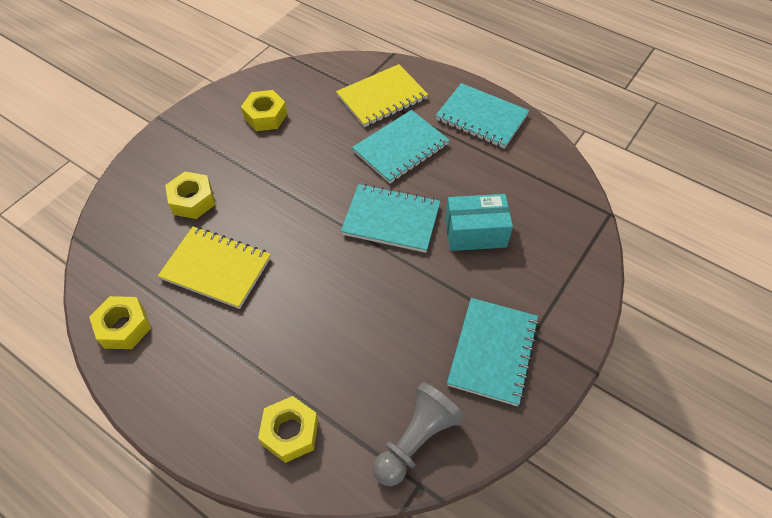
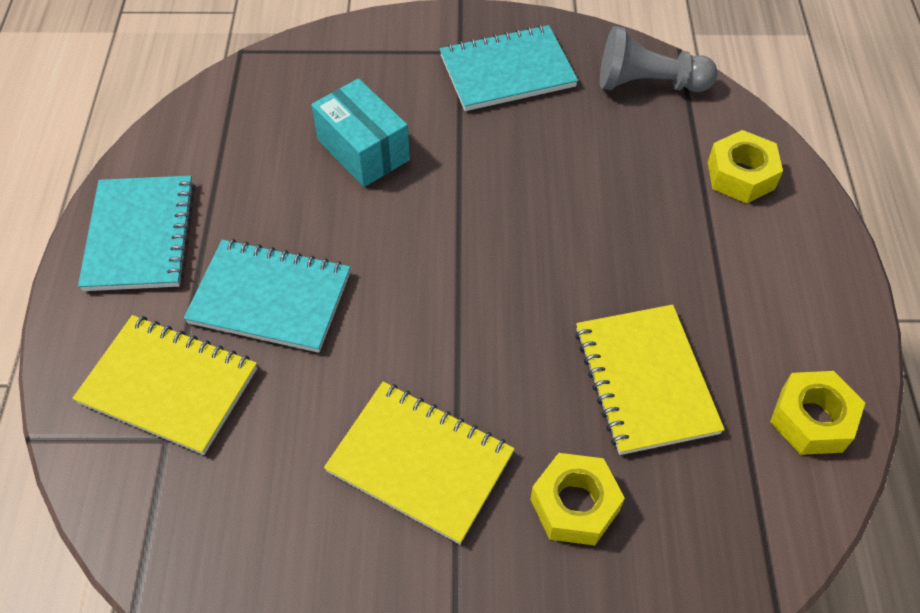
camera: 125 degrees left, 0 degrees up
(265, 116) = (326, 536): yellow nut -> none
(265, 159) = (420, 463): none -> yellow notebook
(391, 220) = (409, 239): turquoise notebook -> none

